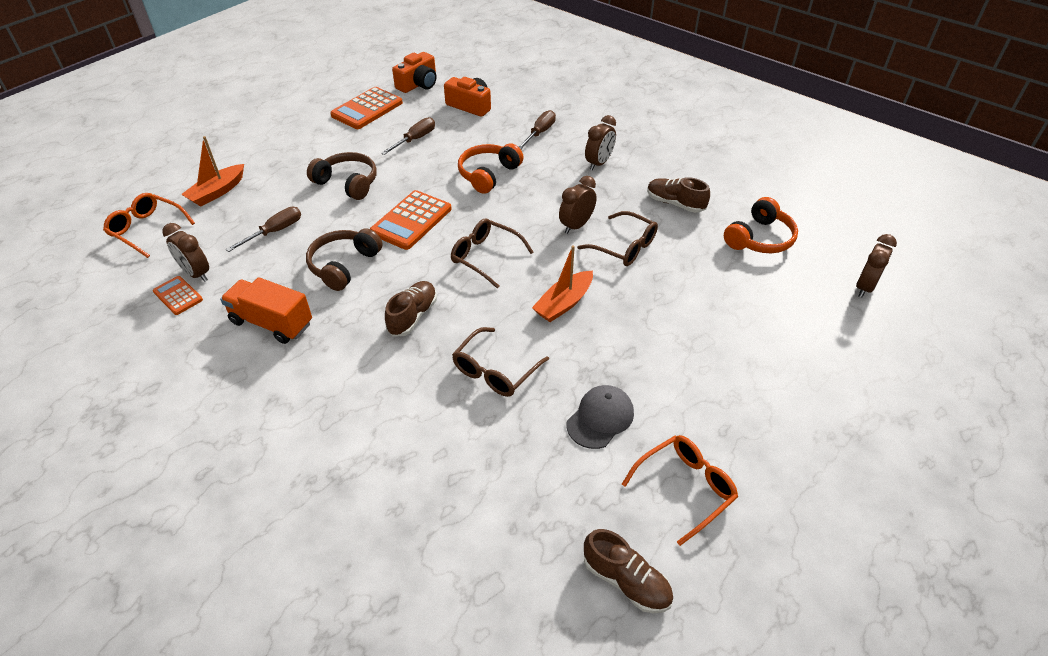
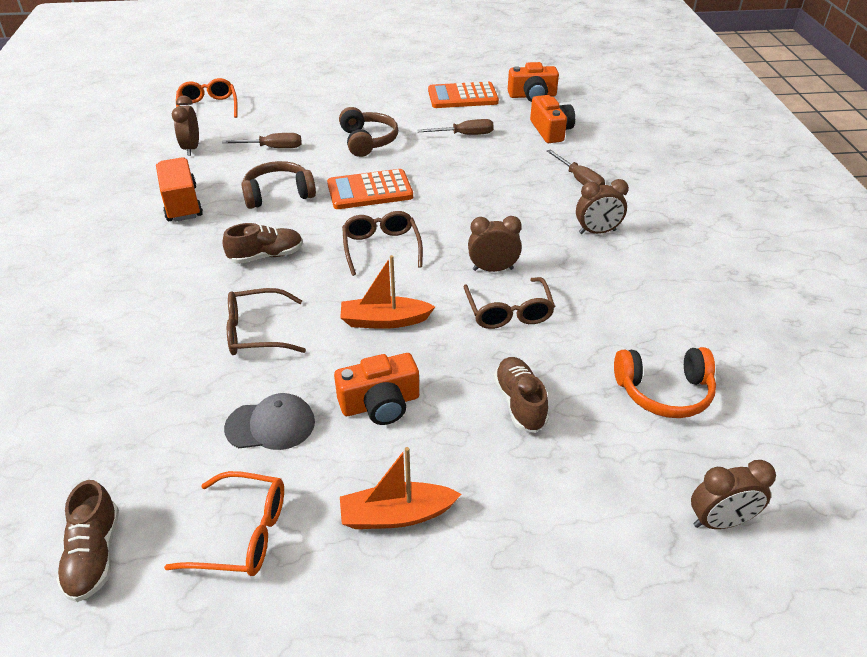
camera: 45 degrees right, 5 degrees down
(178, 296) = (162, 156): orange calculator -> none
(217, 192) = (279, 105): orange boat -> orange boat (396, 515)
(488, 174) = (482, 189): orange headphones -> none
(539, 133) = (579, 180): brown screwdriver -> brown screwdriver turned 75 degrees clockwise
(640, 354) = (380, 404): none -> orange camera
(675, 203) = (620, 307): brown shoe -> brown shoe (519, 403)

